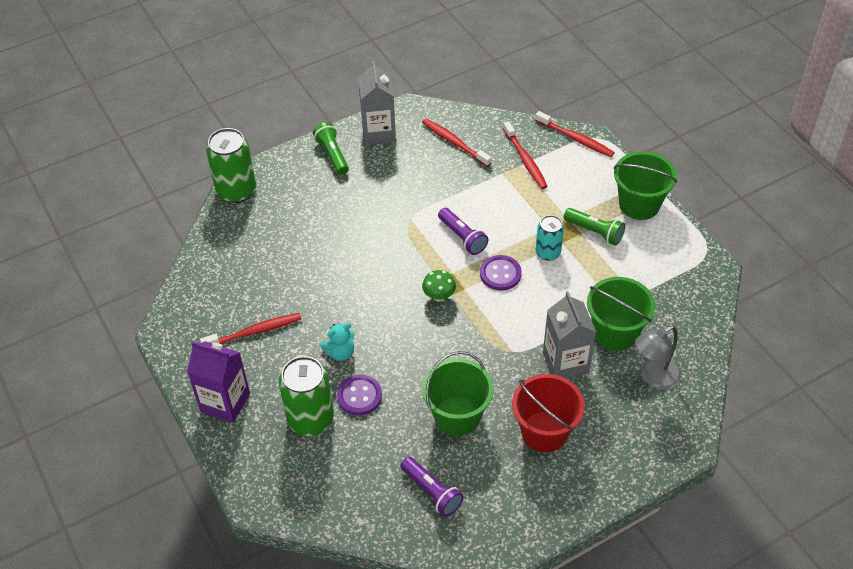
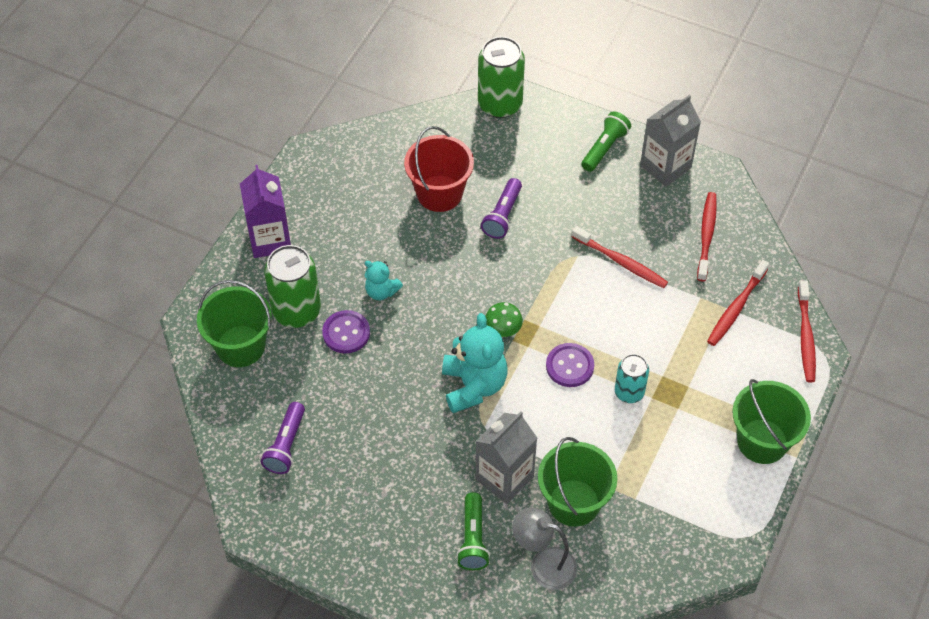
camera: 55 degrees right, 5 degrees up
(254, 332) = (356, 215): red toothbrush -> red toothbrush (620, 262)
(457, 416) = (379, 421): green bucket -> green bucket (240, 346)
(462, 237) = (589, 310): purple flashlight -> purple flashlight (503, 216)
(472, 339) = (473, 386): none -> turquoise teddy bear
(544, 431) = (412, 501): red bucket -> red bucket (439, 193)
(595, 232) = (690, 419): green flashlight -> green flashlight (473, 539)

